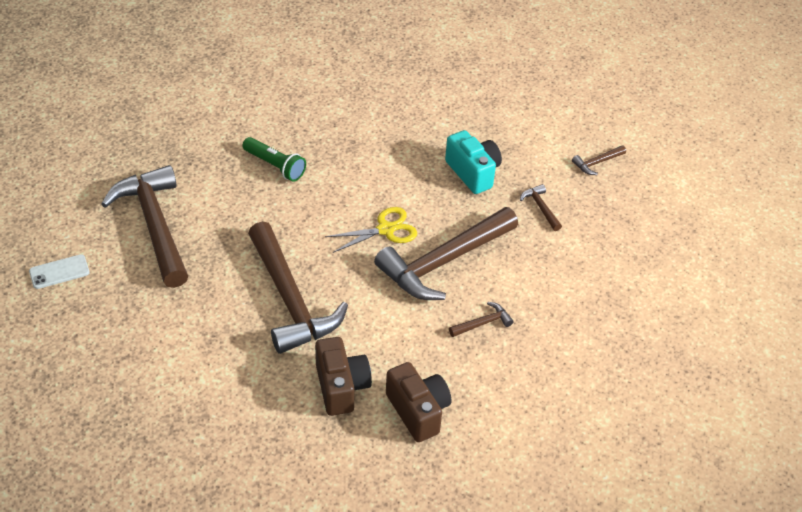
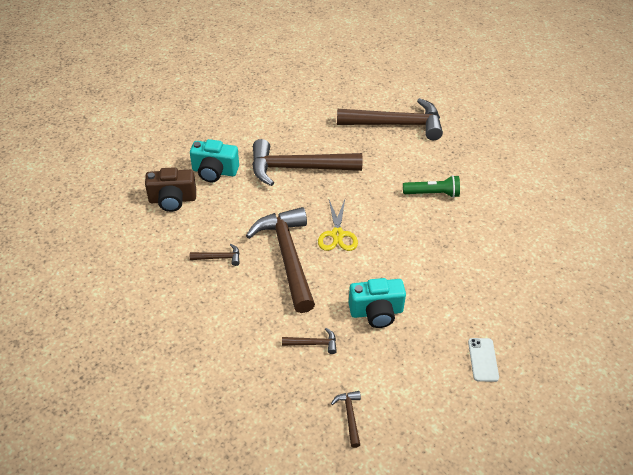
camera: 115 degrees right, 0 degrees up
(59, 272) = (374, 81): white phone -> white phone (483, 360)
(275, 166) = (432, 194): green flashlight -> green flashlight turned 150 degrees counterclockwise
(341, 387) = (214, 171): brown camera -> turquoise camera
(482, 323) = (219, 257): brown hammer -> brown hammer turned 90 degrees counterclockwise

